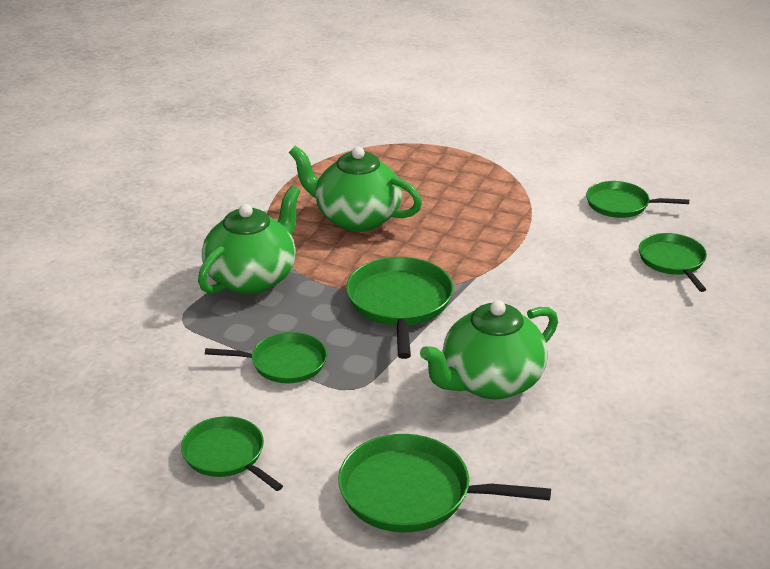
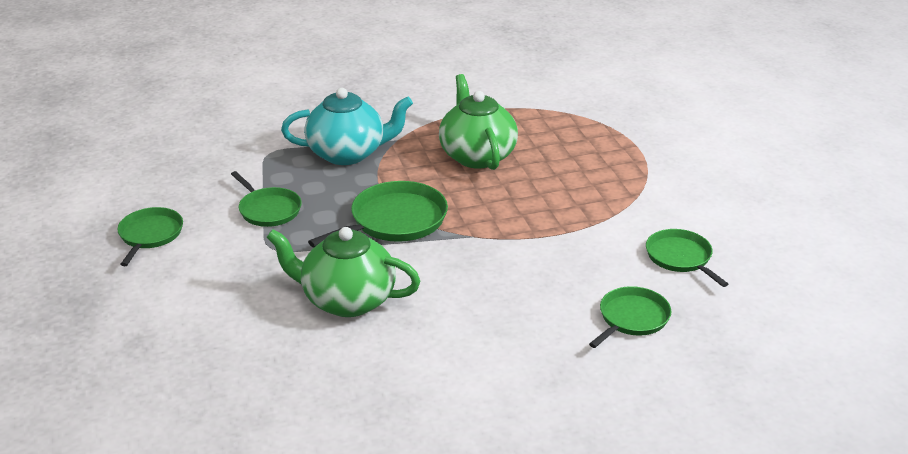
camera: 50 degrees right, 0 degrees up
(252, 278) = (348, 153): green teapot -> turquoise teapot
(412, 493) = (185, 322): green pan -> none

